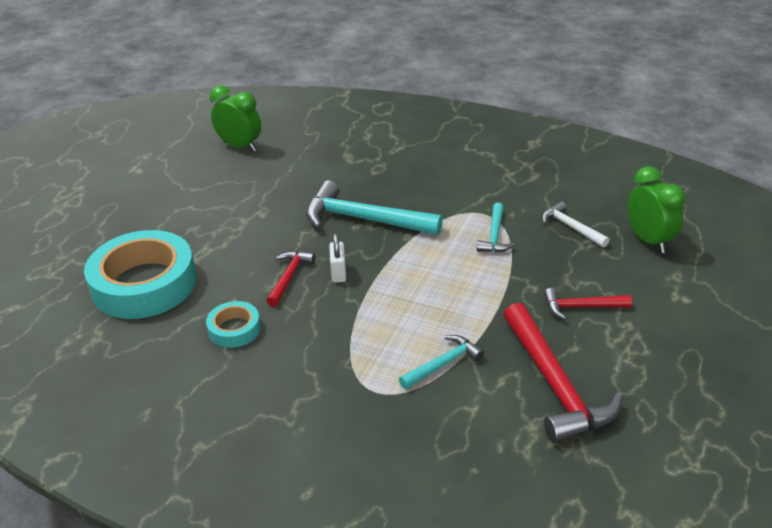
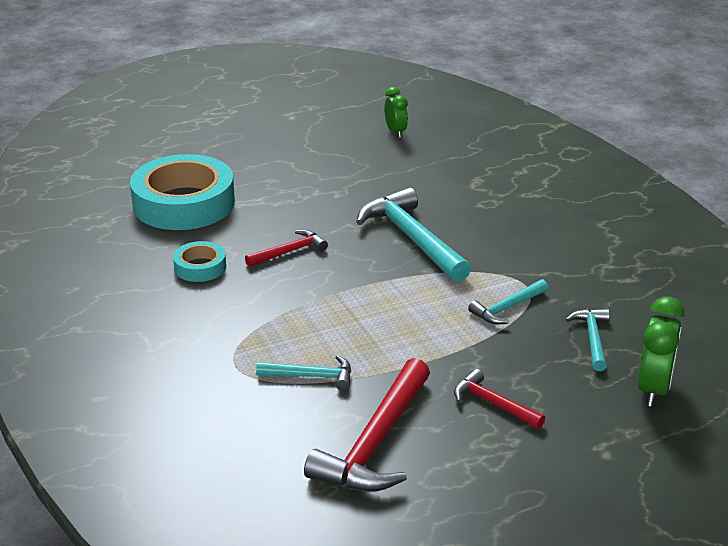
camera: 40 degrees right, 5 degrees down
(240, 146) = (395, 132): green clock -> green clock, size x0.64
(338, 273) = (331, 268): white padlock -> none
(571, 227) = (592, 339): white hammer -> turquoise hammer

